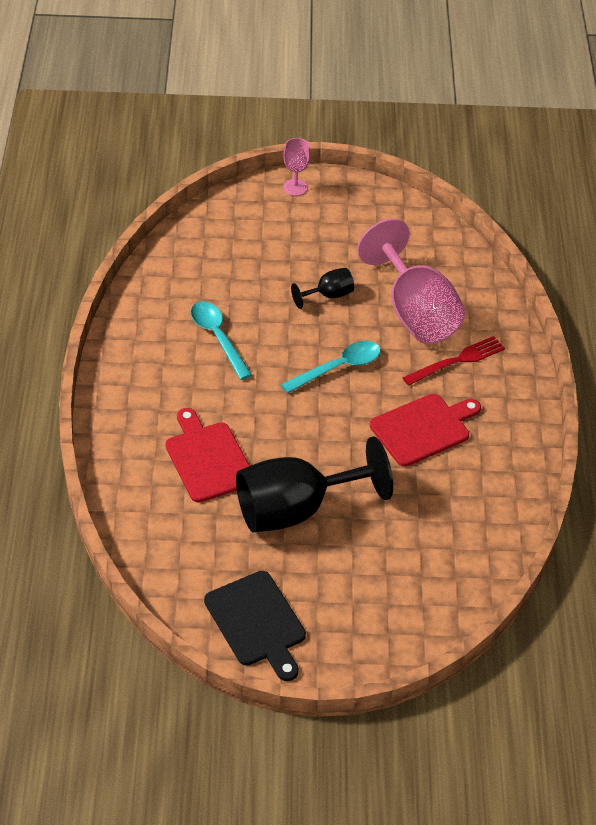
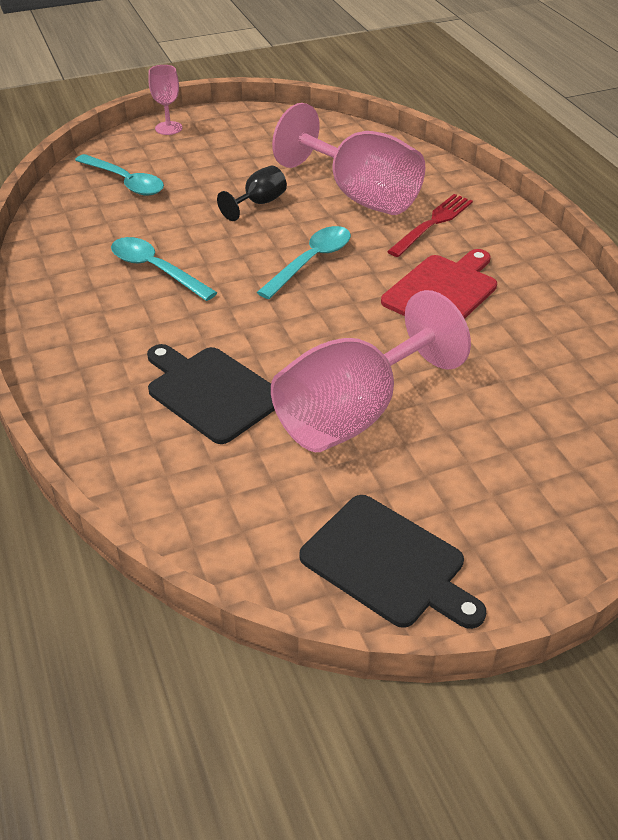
camera: 20 degrees left, 5 degrees down
(208, 459) = (211, 392): red cutting board -> black cutting board
(233, 239) = (125, 182): none -> turquoise spoon
(296, 509) = (353, 413): black goblet -> pink goblet

